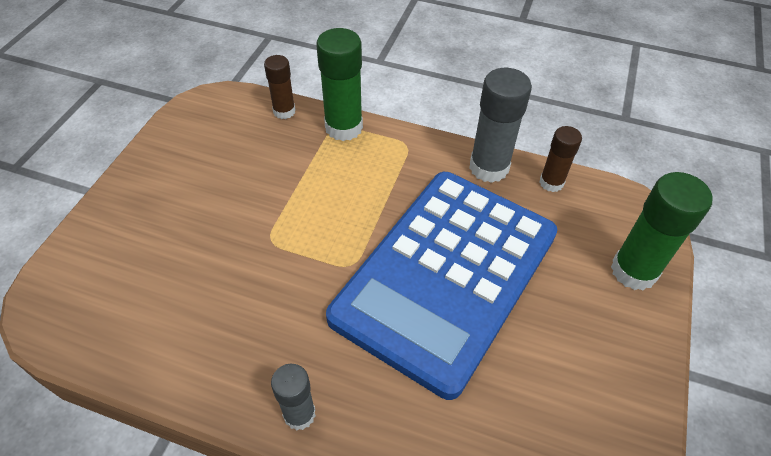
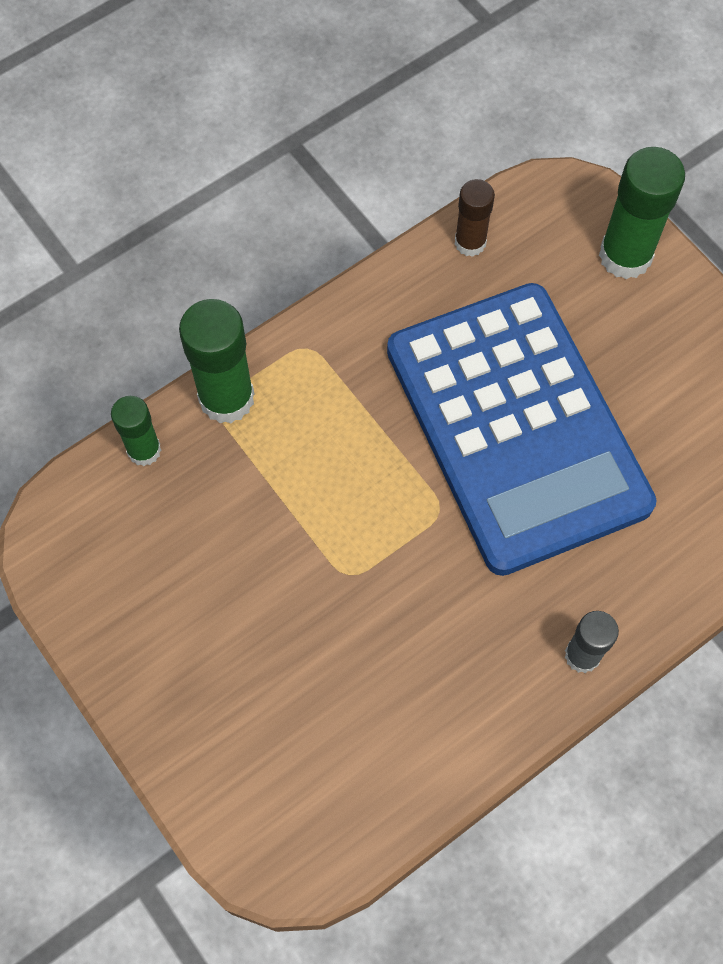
camera: 55 degrees left, 15 degrees up
(284, 111) = (144, 450): brown glue stick -> green glue stick
(489, 167) = (405, 287): grey glue stick -> none

